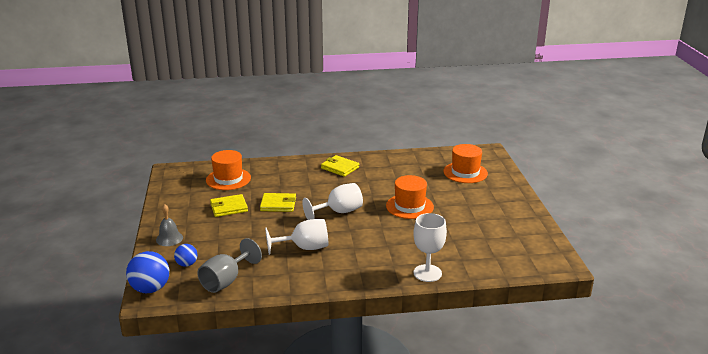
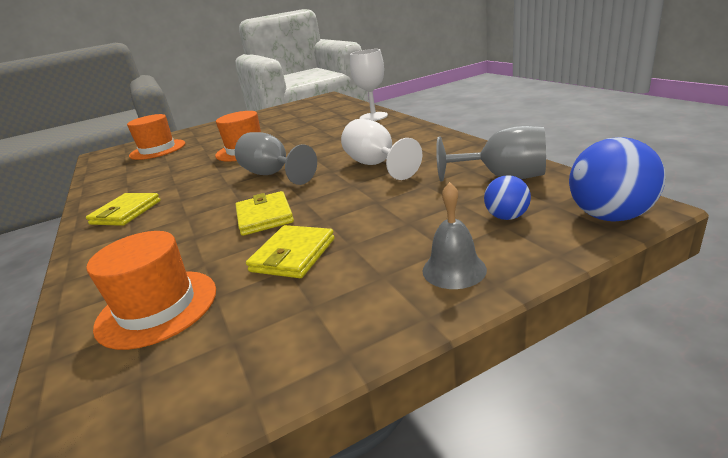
camera: 105 degrees left, 0 degrees up
(229, 207) = (293, 255): yellow wallet -> yellow wallet turned 60 degrees clockwise
(339, 212) = (273, 174): white goblet -> grey goblet

